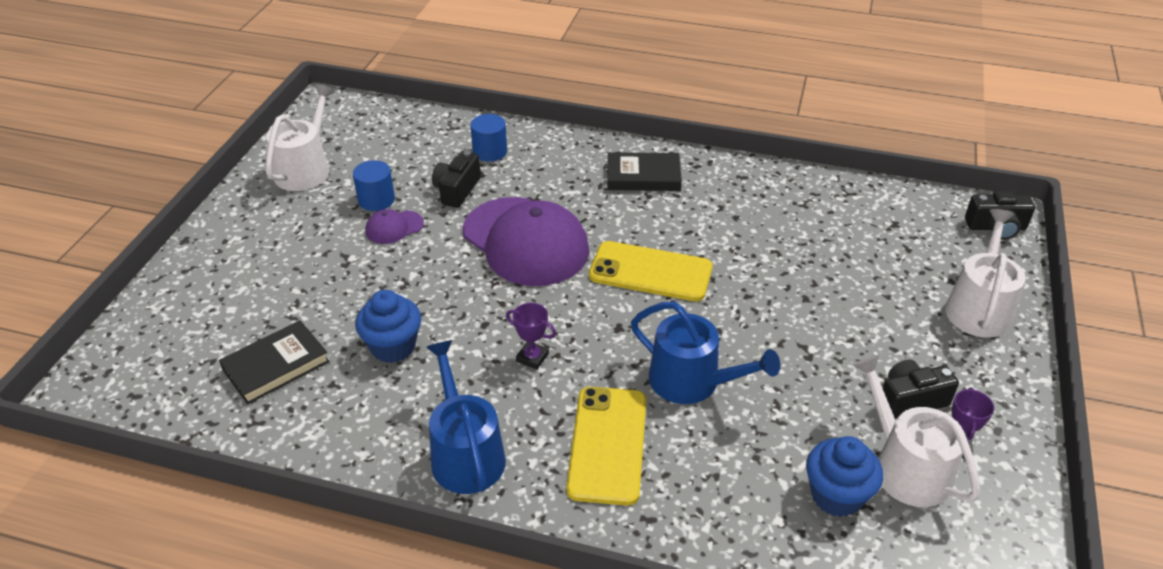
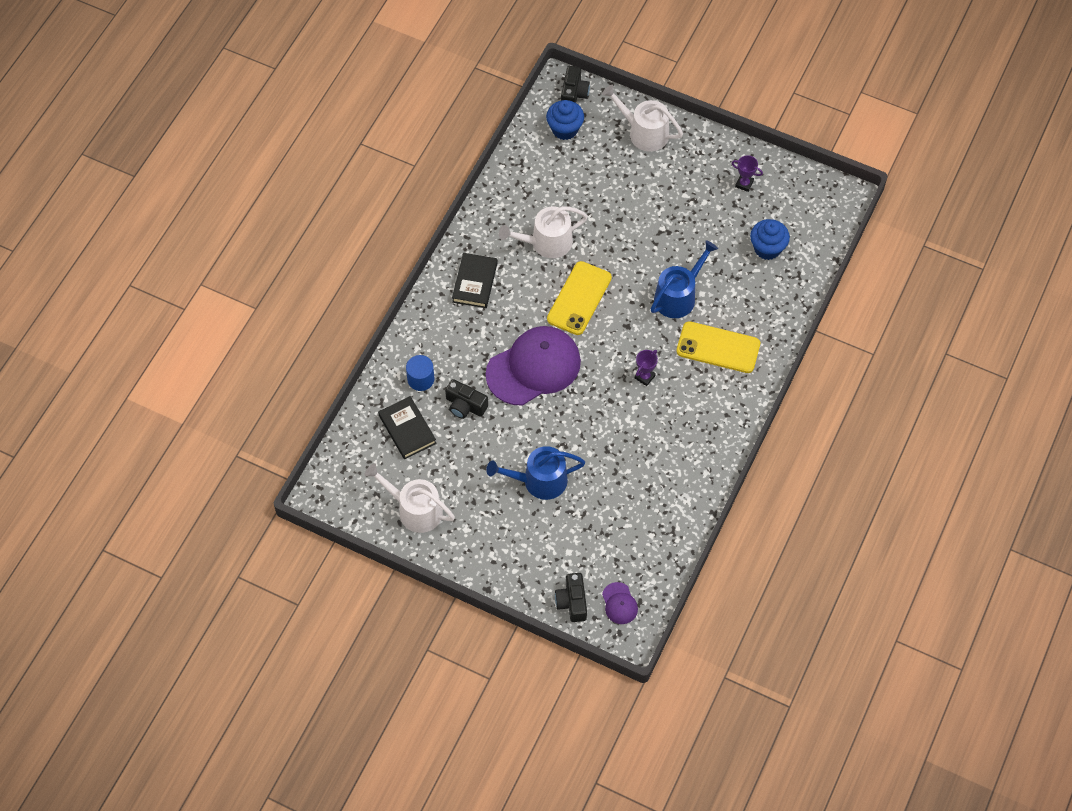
camera: 80 degrees left, 20 degrees up
(276, 366) = (627, 521): black book -> black book (407, 429)
(376, 200) = (465, 460): blue cylinder -> none
(393, 347) = (622, 454): blue cupcake -> blue cupcake (565, 129)
(394, 227) = (501, 449): purple cap -> purple cap (619, 603)
(465, 454) = (714, 419): blue watering can -> blue watering can (539, 481)
(905, 467) = (754, 211): white watering can -> white watering can (546, 242)
(910, 400) = (709, 193): black camera -> black camera (572, 602)

